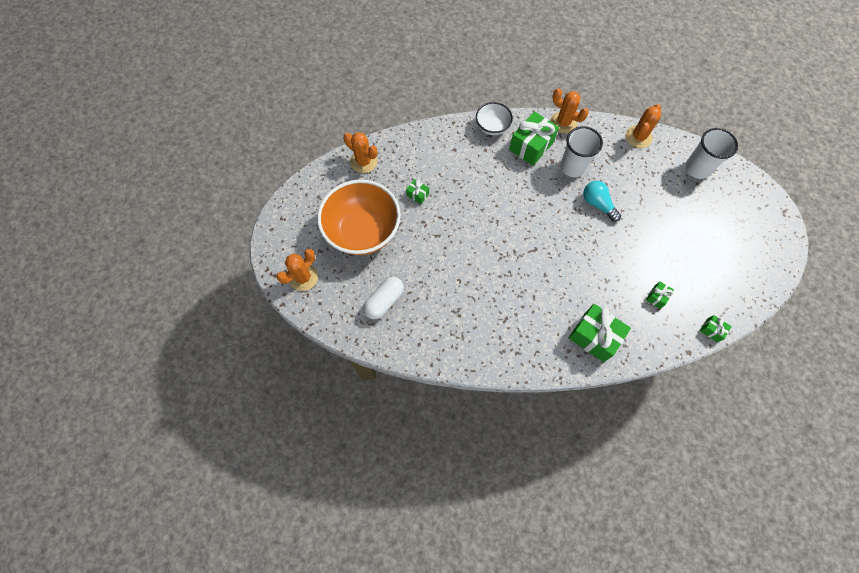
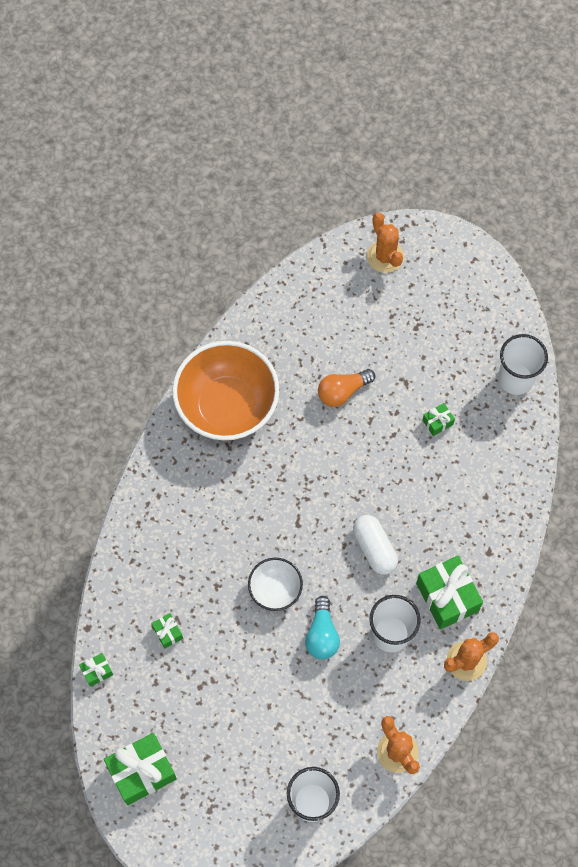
camera: 115 degrees right, 0 degrees up
(363, 161) = (515, 379): orange cactus -> white cup
(363, 231) = (415, 340): orange bowl -> orange bowl (227, 406)
(384, 301) = (314, 328): white capsule -> white capsule (374, 548)
(424, 261) = (342, 391): none -> orange light bulb
(492, 127) = (500, 561): white bowl -> white bowl (275, 590)
(594, 336) = (159, 532): green gift -> green gift (142, 772)
(597, 204) = (322, 635): turquoise light bulb -> turquoise light bulb turned 105 degrees clockwise

